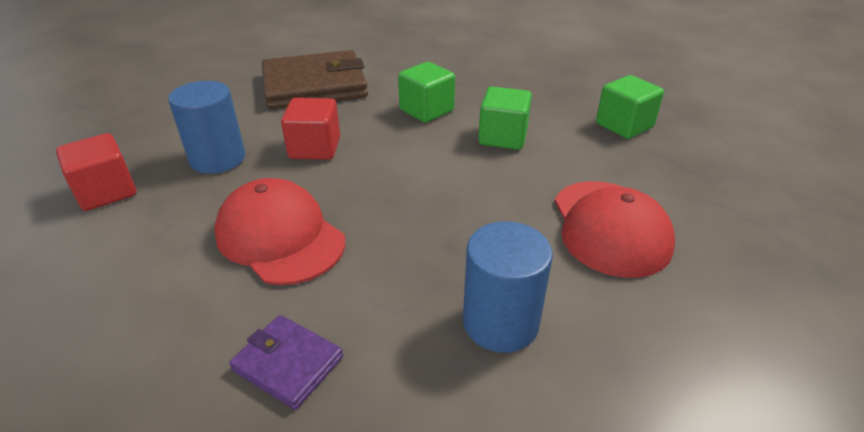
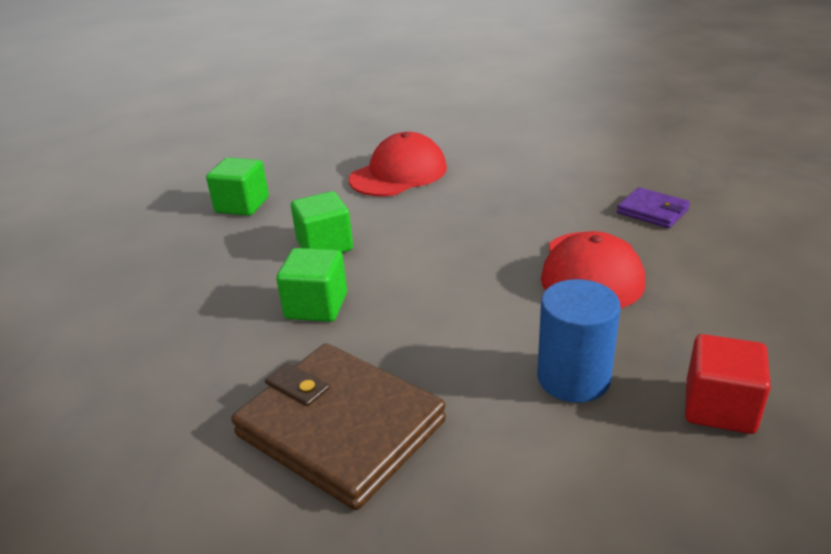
camera: 125 degrees left, 5 degrees down
(288, 363) = (652, 211): purple wallet -> purple wallet turned 45 degrees counterclockwise
(315, 148) = (471, 330): red cube -> none
(500, 323) = (527, 175): blue cylinder -> none

